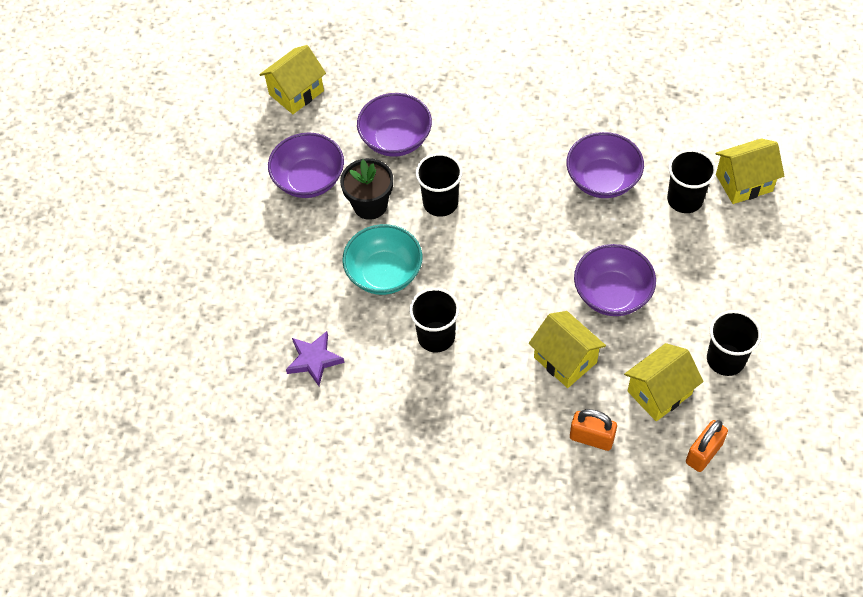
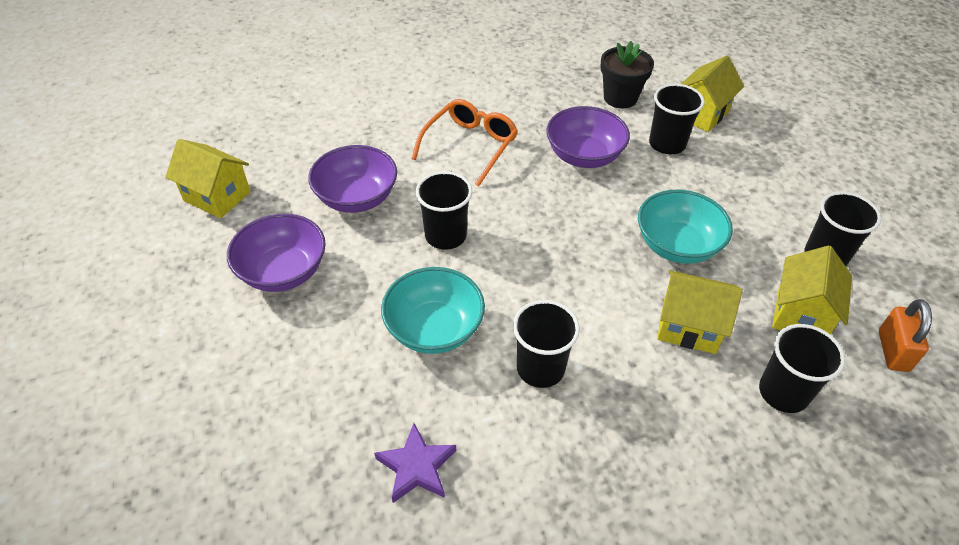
camera: 35 degrees left, 10 degrees down
(296, 93) = (217, 196): yellow house -> yellow house turned 75 degrees counterclockwise
(370, 205) = (371, 268): black flower pot -> black flower pot (620, 98)
(514, 129) = (469, 146): none -> orange glasses
(591, 438) = (783, 392): orange padlock -> black cup
(612, 294) = (677, 245): purple bowl -> turquoise bowl

